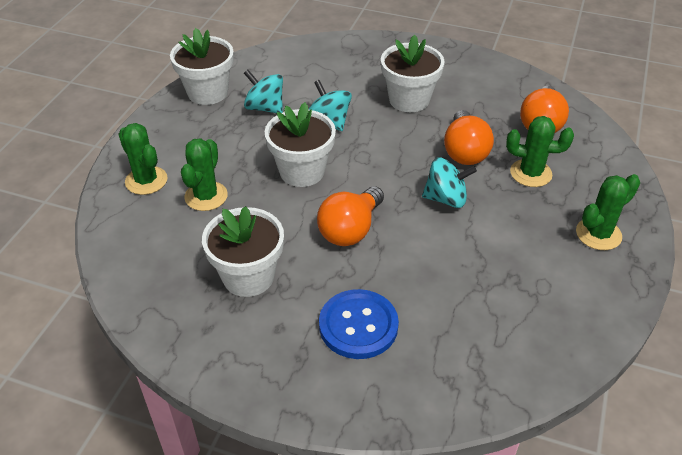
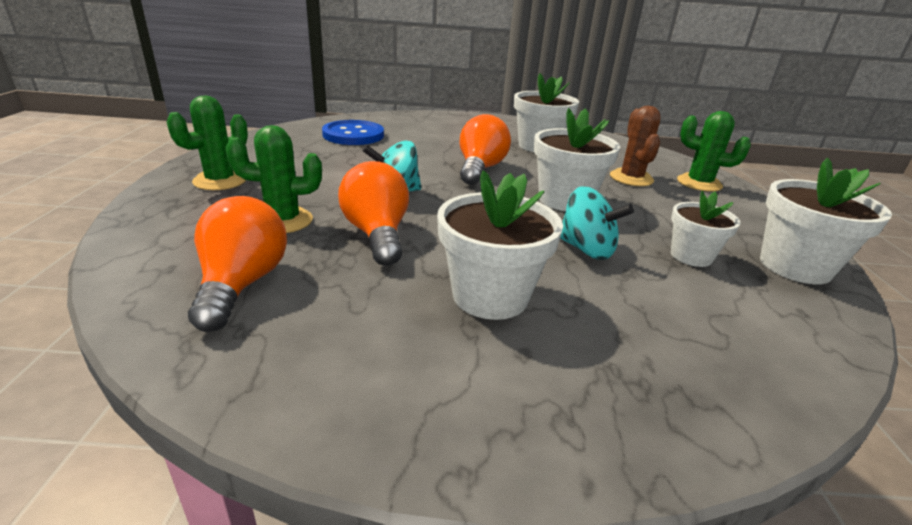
camera: 160 degrees right, 15 degrees down
(206, 196) = (631, 178): green cactus -> brown cactus
(265, 108) = (691, 256): turquoise spinning top -> white flower pot
(358, 325) = (442, 134): blue button -> blue button (353, 135)

